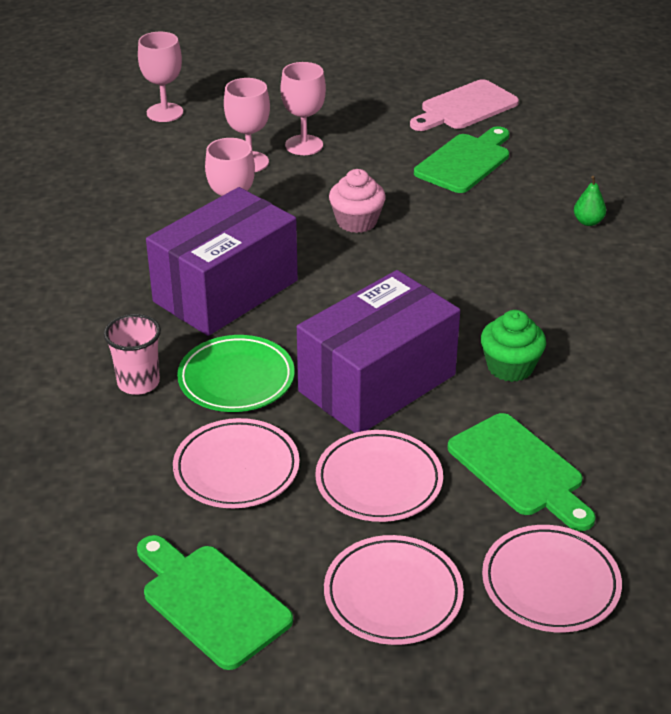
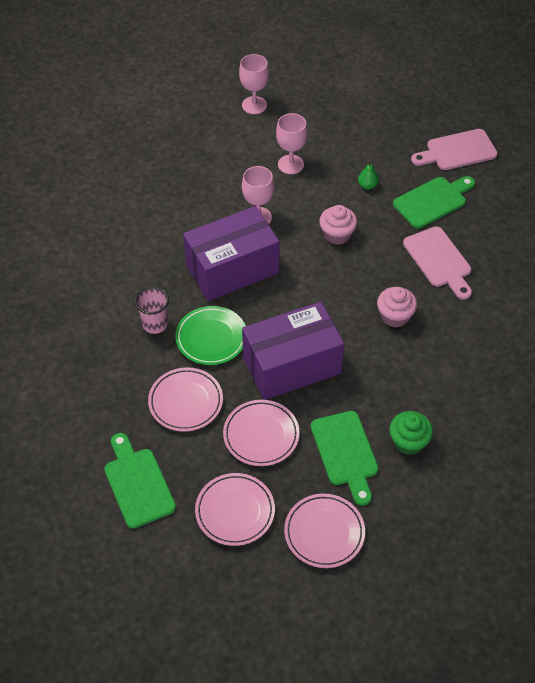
camera: 20 degrees right, 15 degrees up
(304, 145) = (332, 158): pink goblet -> none
(491, 292) = (395, 316): none -> pink cupcake
(510, 367) = (377, 377): green cupcake -> green cupcake (408, 442)
(512, 219) = (439, 260): none -> pink cutting board
(588, 222) = (488, 276): green pear -> green pear (367, 185)

